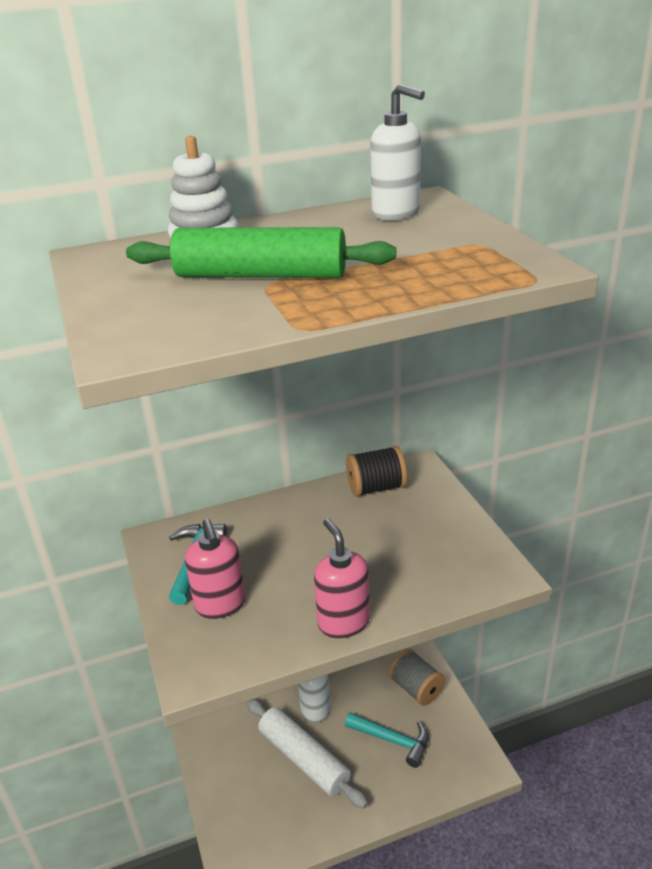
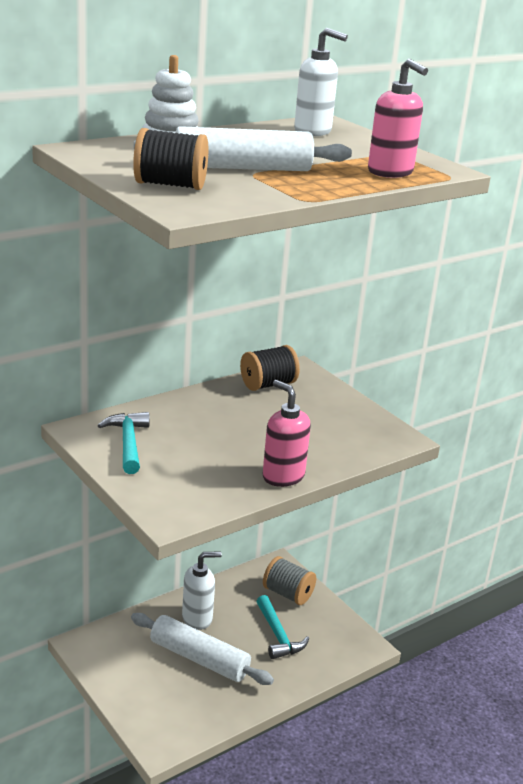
camera: 20 degrees left, 5 degrees down
(146, 307) = (170, 185): none -> black spool
(220, 605) = (169, 472): pink soap dispenser -> pink soap dispenser (390, 172)
(261, 275) = (242, 168): green rolling pin -> white rolling pin
(392, 740) = (278, 635): turquoise hammer -> turquoise hammer turned 60 degrees clockwise

